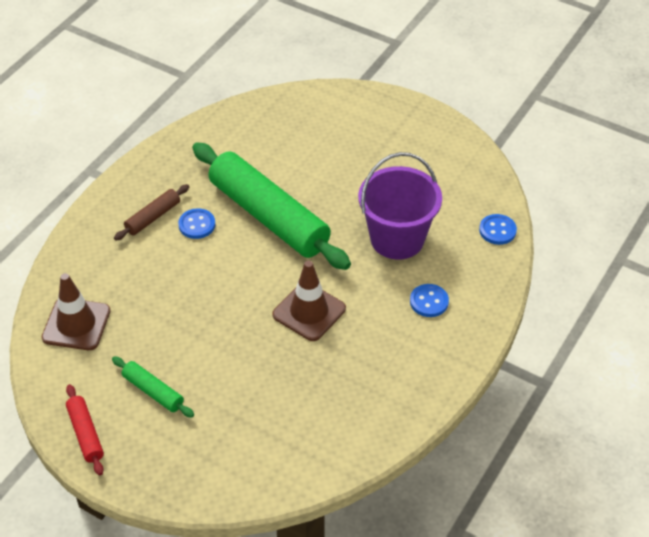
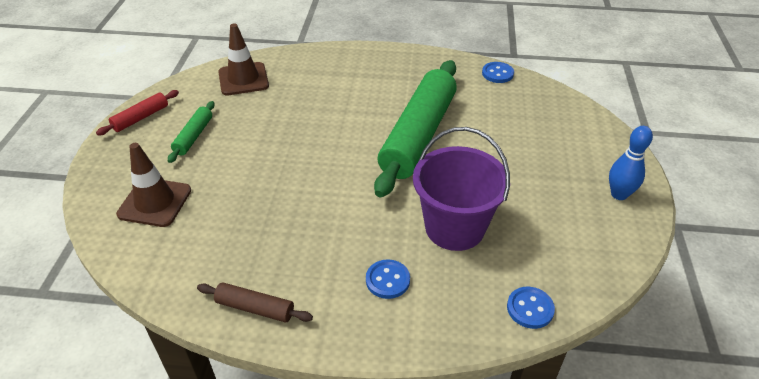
camera: 65 degrees right, 5 degrees down
(153, 217) = (371, 77): brown rolling pin -> brown rolling pin (255, 308)
(197, 225) = (379, 101): blue button -> blue button (497, 73)
(309, 312) = (324, 196): brown traffic cone -> brown traffic cone (155, 202)
(418, 126) = (619, 194): none -> blue bowling pin

